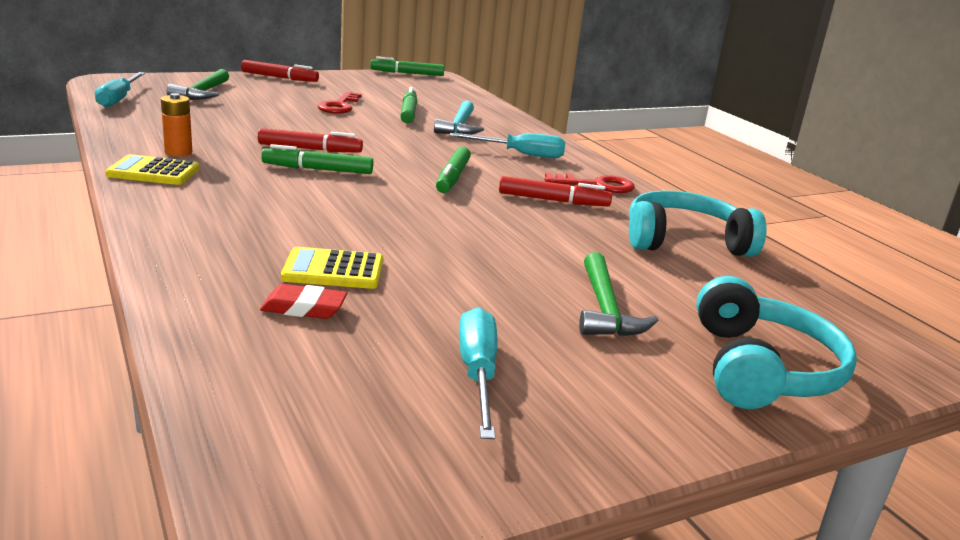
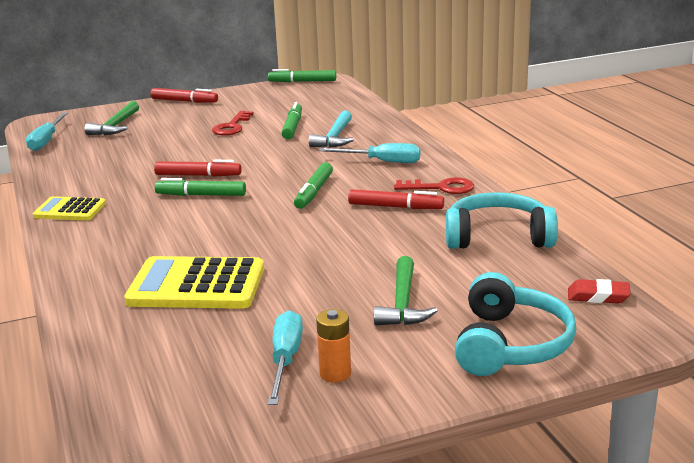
camera: 10 degrees right, 0 degrees up
(178, 152) = (90, 189): orange battery -> orange battery (335, 374)
(304, 308) = (169, 317): red eraser -> red eraser (598, 296)
(333, 270) = (196, 285): yellow calculator -> yellow calculator, size x1.72

